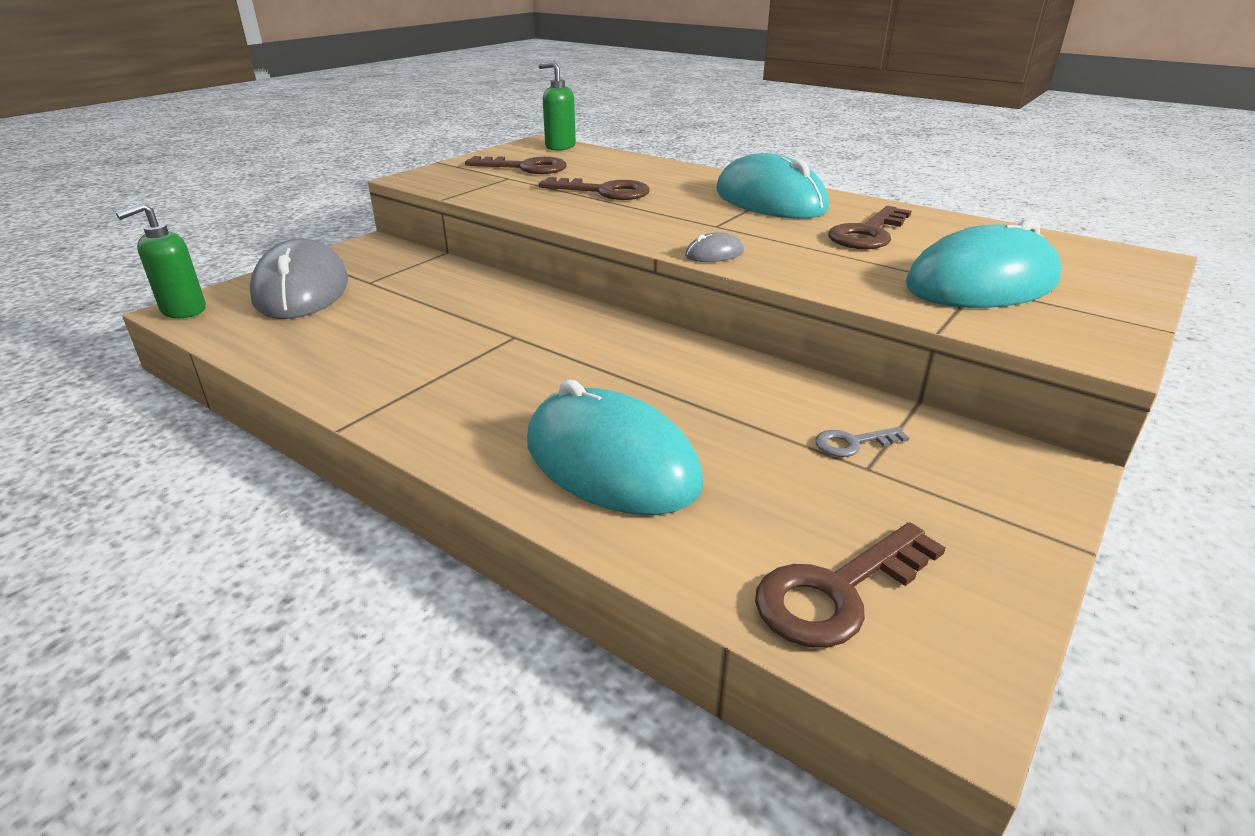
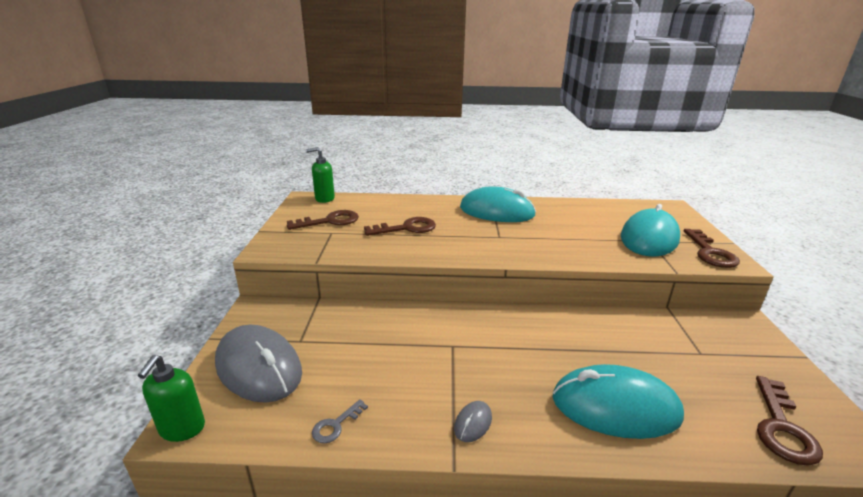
camera: 35 degrees left, 5 degrees down
(714, 254) = (529, 257): grey mouse -> grey mouse (473, 423)
(853, 443) = (679, 342): grey key -> grey key (336, 425)
(868, 233) = (568, 222): brown key -> brown key (710, 252)

